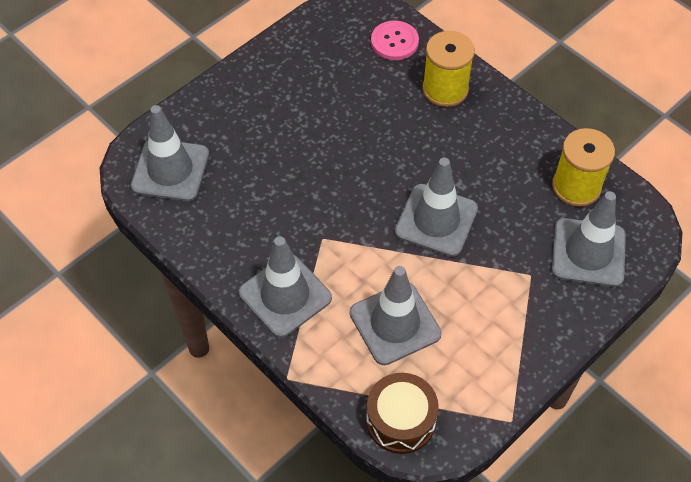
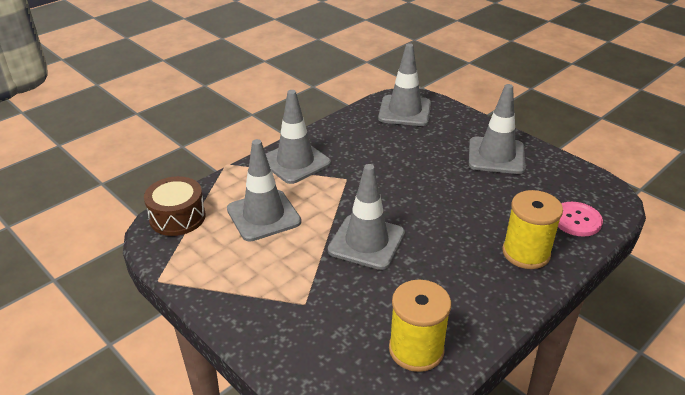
camera: 90 degrees right, 20 degrees down
(588, 253) = (329, 352): grey traffic cone -> grey traffic cone (496, 156)

